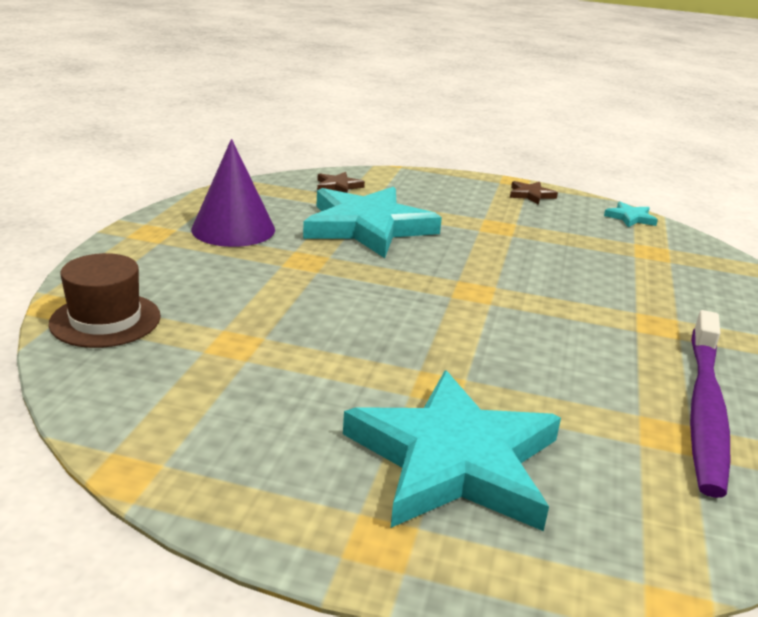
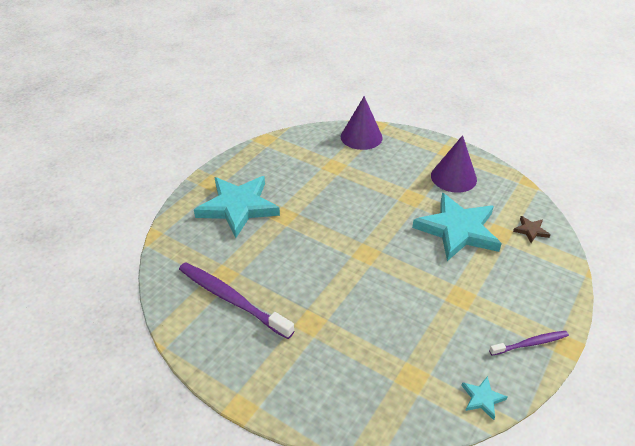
camera: 110 degrees right, 15 degrees up
(105, 320) = (361, 137): brown hat -> purple cone
(531, 195) = (530, 343): brown star -> purple toothbrush

